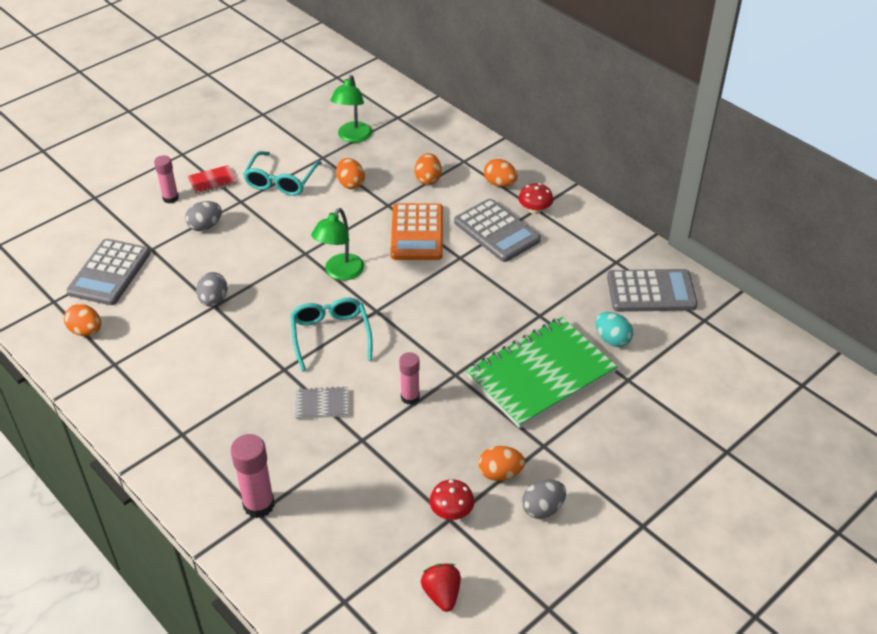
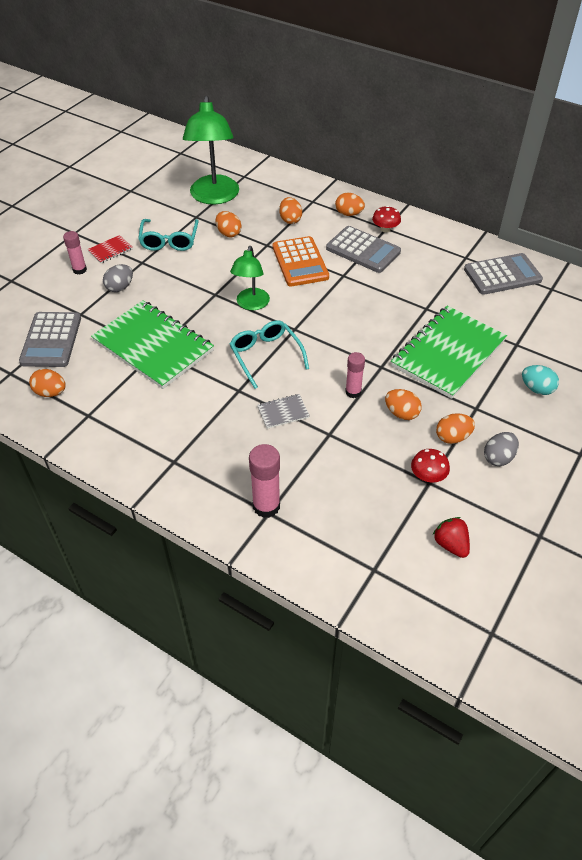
camera: 15 degrees left, 5 degrees up
(213, 300) = (153, 346): grey egg -> green notebook
(353, 137) = (214, 197): green lamp -> green lamp, size x1.71
(454, 433) = (401, 413): none -> orange egg
(612, 339) = (490, 316): turquoise egg -> turquoise egg (536, 389)

